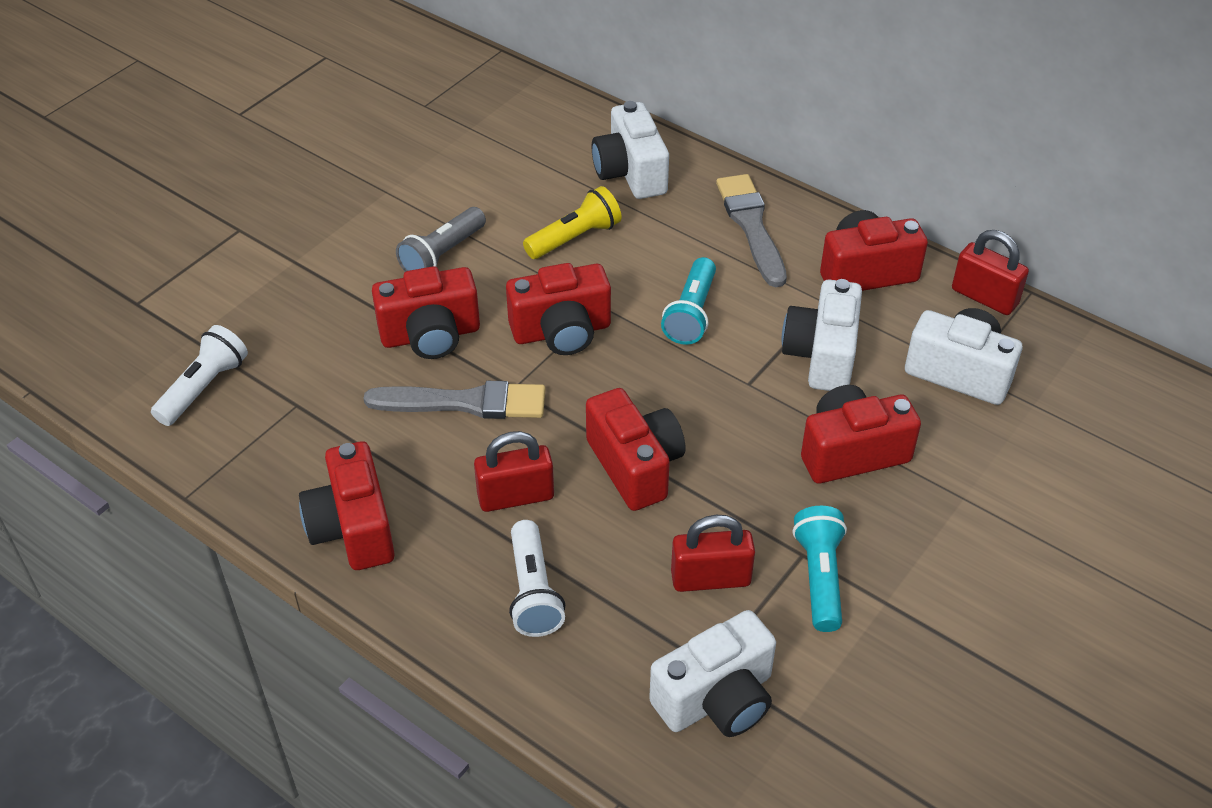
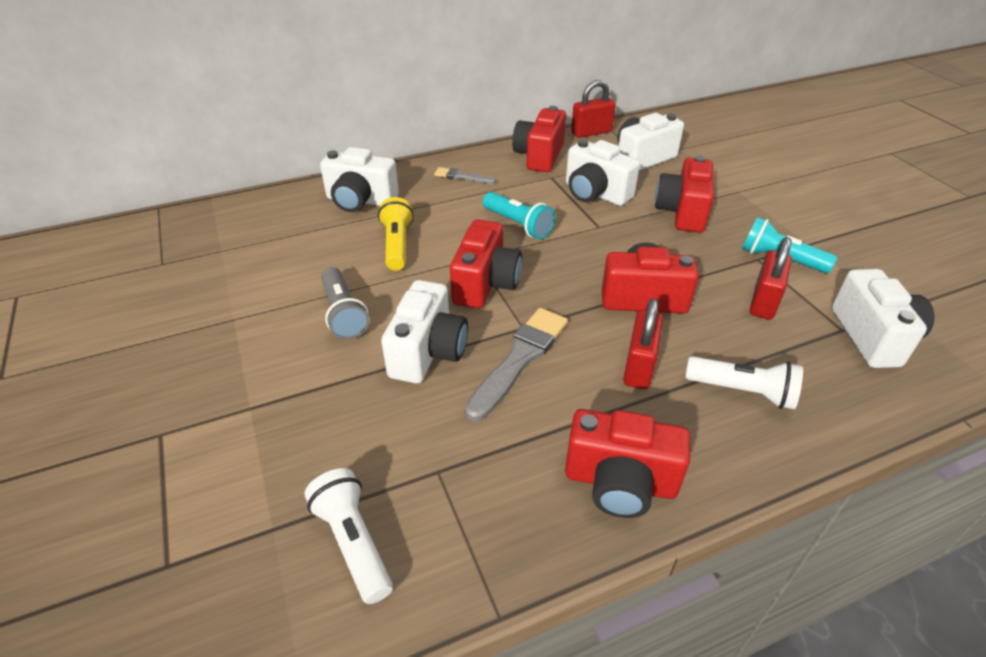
camera: 60 degrees left, 5 degrees down
(430, 335) = (428, 352): red camera -> white camera
(751, 226) = (462, 177): grey brush -> grey brush, size x0.54

